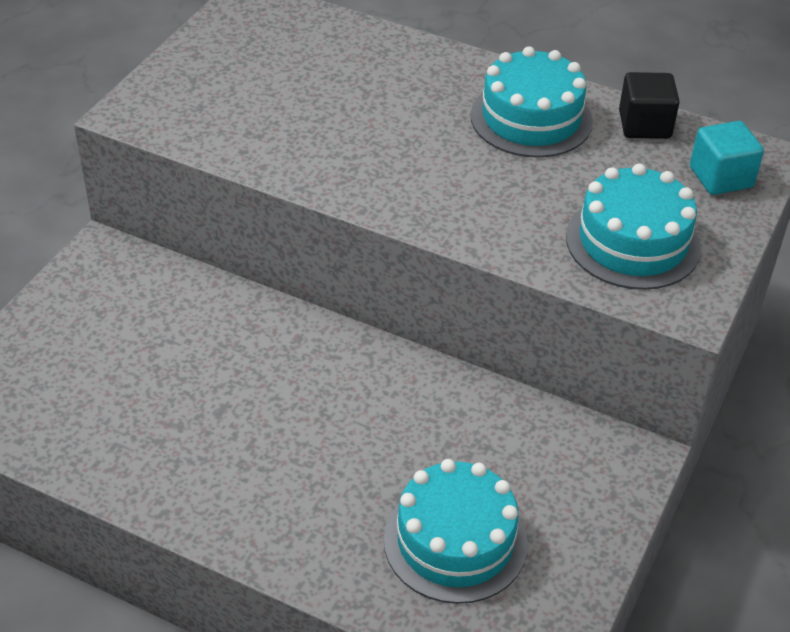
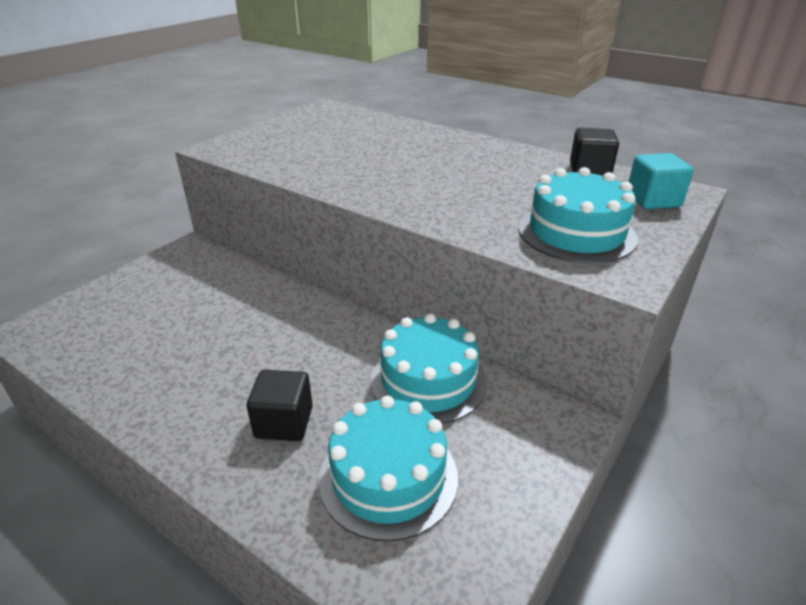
camera: 10 degrees right, 10 degrees down
(326, 494) = (284, 422): none -> black cube
(531, 118) = (501, 163): turquoise cake -> turquoise cake (428, 380)

